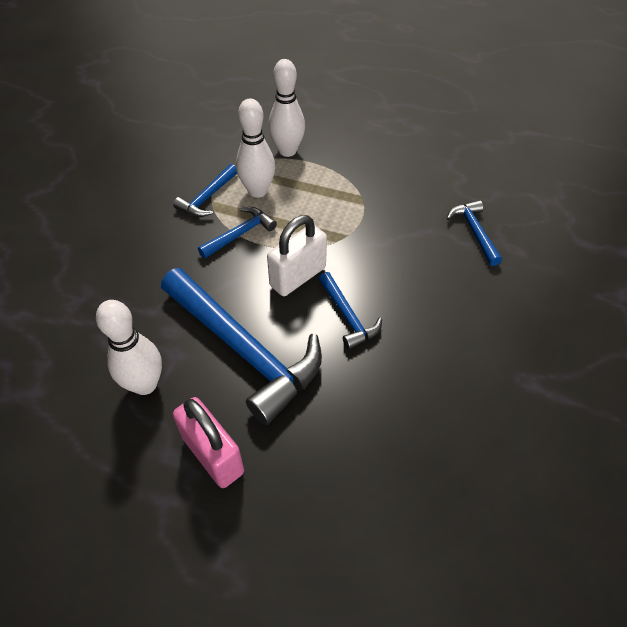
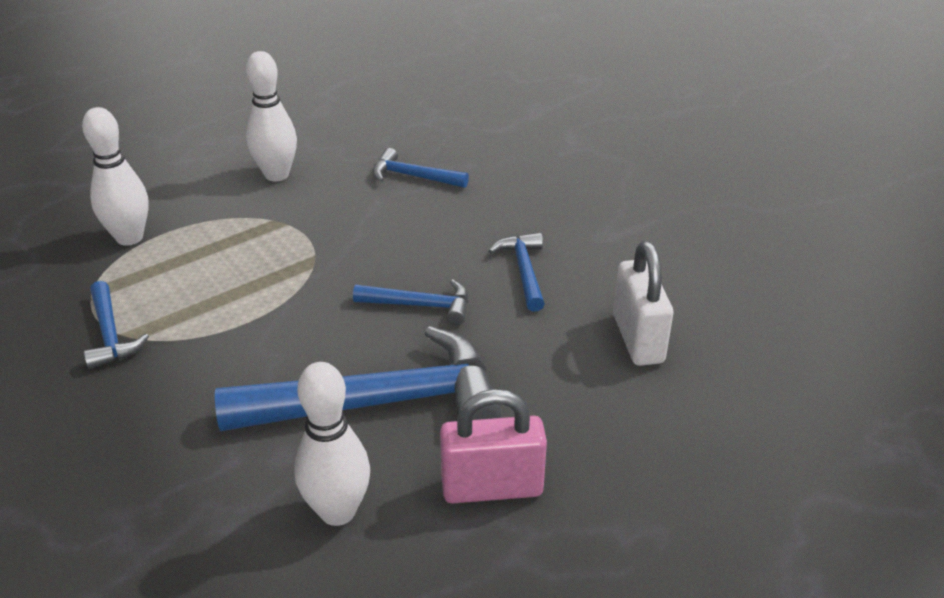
camera: 55 degrees left, 15 degrees down
(240, 234) = (207, 332): blue hammer -> blue hammer (523, 271)
(258, 191) = (159, 289): white bowling pin -> white bowling pin (277, 175)
(298, 277) = (327, 316): white padlock -> white padlock (638, 339)

